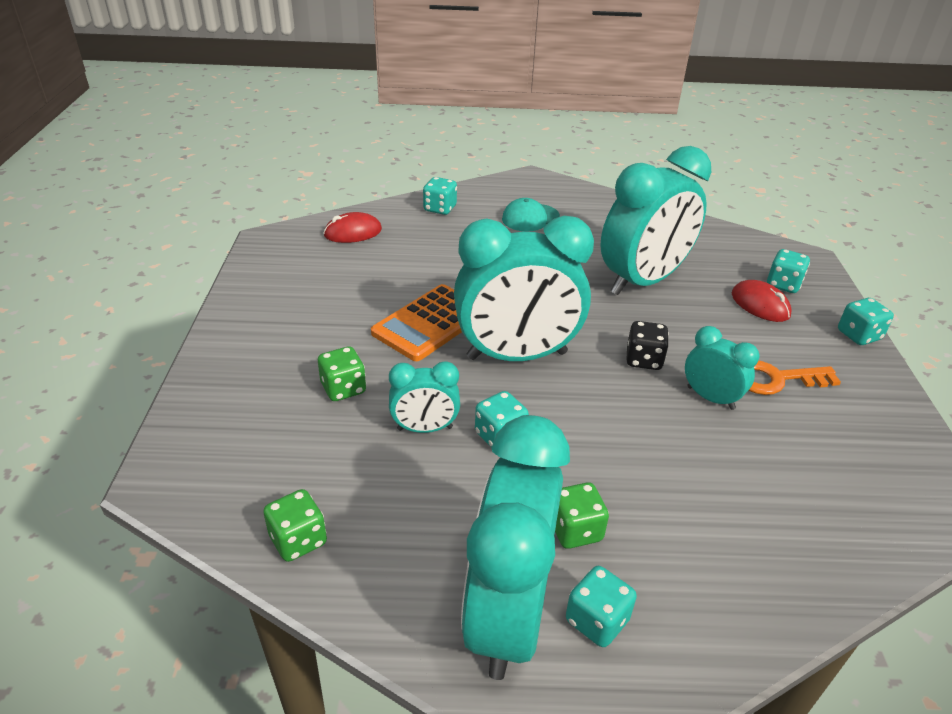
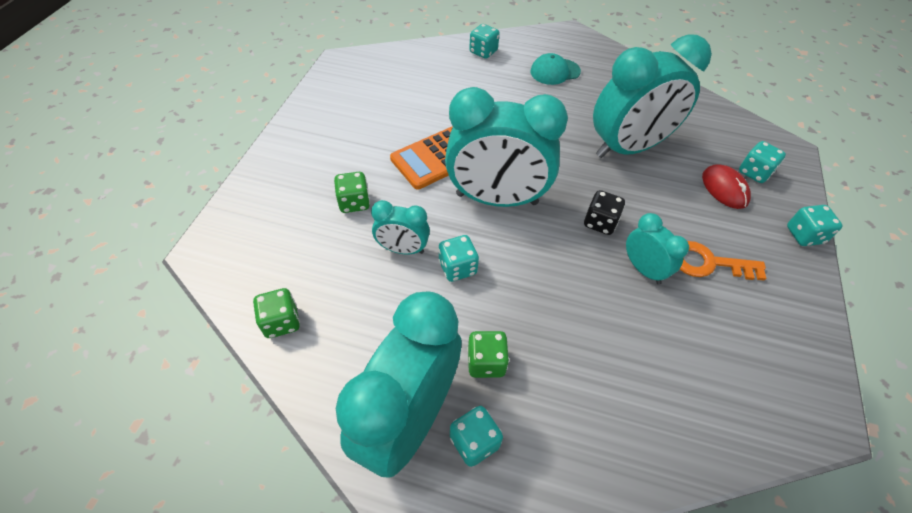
camera: 15 degrees right, 15 degrees up
(353, 232) = (407, 64): red mouse -> none

